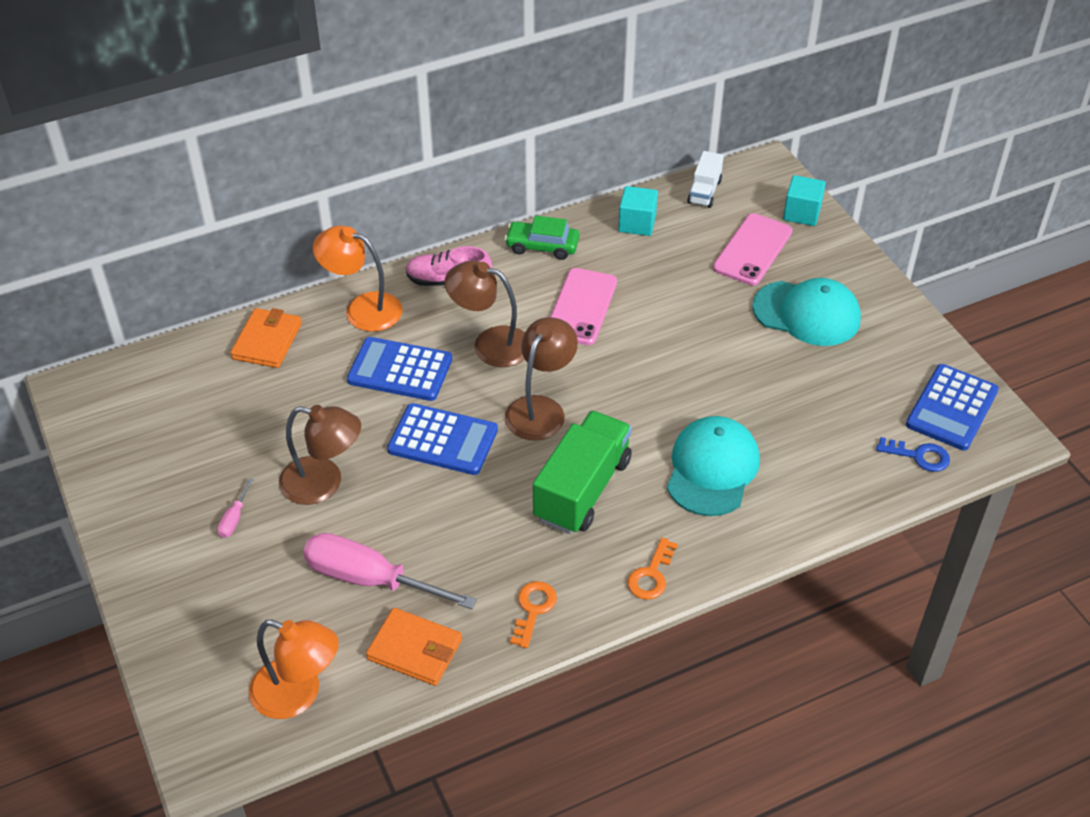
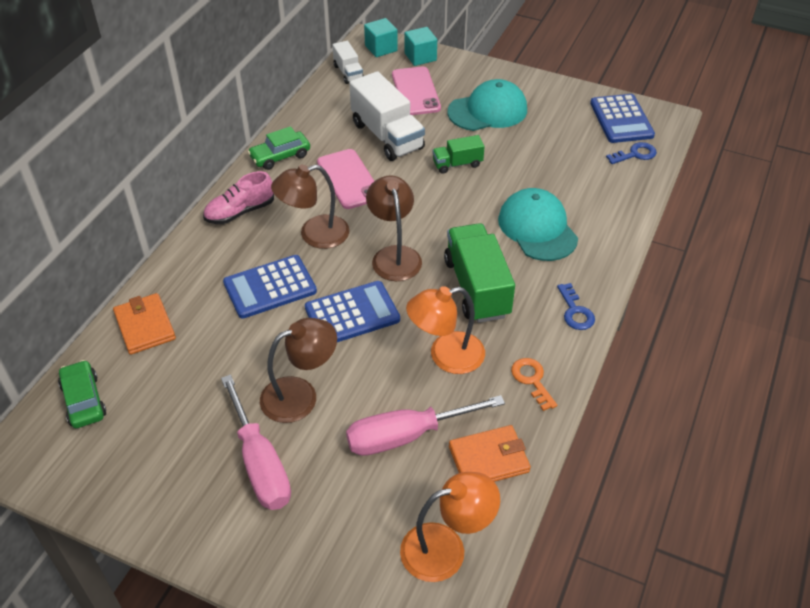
camera: 40 degrees left, 0 degrees up
(163, 376) = (83, 400): none -> green car
(234, 518) = (260, 463): pink screwdriver -> pink screwdriver, size x2.40
(362, 309) = (195, 263): orange lamp -> orange lamp (446, 356)
(637, 223) = (327, 111): turquoise cube -> turquoise cube (381, 48)
(651, 575) = (575, 311): orange key -> blue key
(668, 282) = (387, 136): none -> white truck
(707, 353) = (457, 164): none -> green truck

